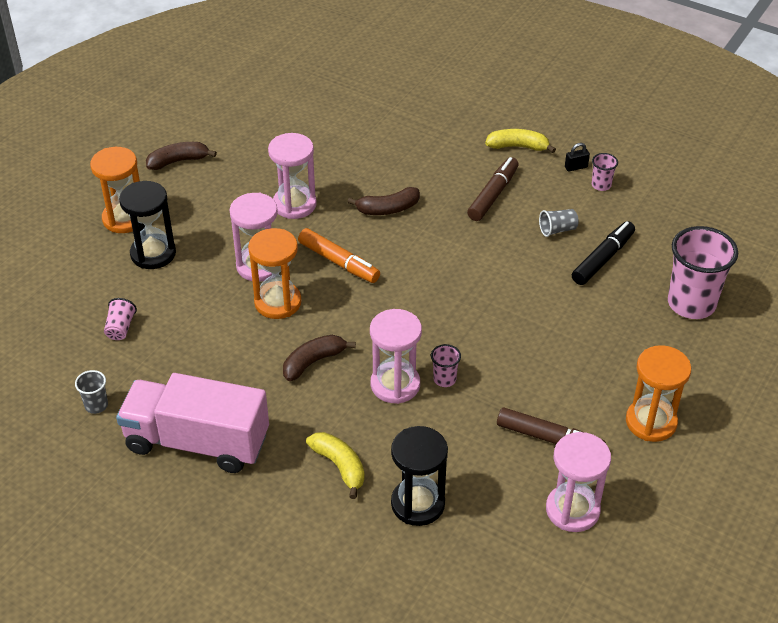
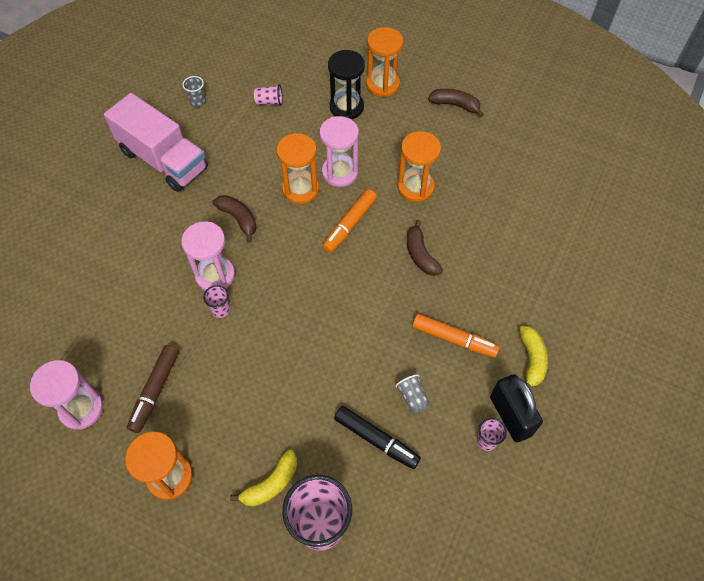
camera: 85 degrees right, 15 degrees up
(178, 161) = (455, 105): brown banana -> brown banana turned 45 degrees counterclockwise
(197, 442) = (163, 160): pink truck -> pink truck turned 120 degrees clockwise
(294, 204) = (415, 187): pink hourglass -> orange hourglass
(339, 466) = (136, 245): yellow banana -> yellow banana (271, 483)
(418, 504) = (98, 298): black hourglass -> none
(493, 195) = (454, 339): brown marker -> orange marker
(576, 167) = (510, 416): black padlock -> black padlock, size x2.32

